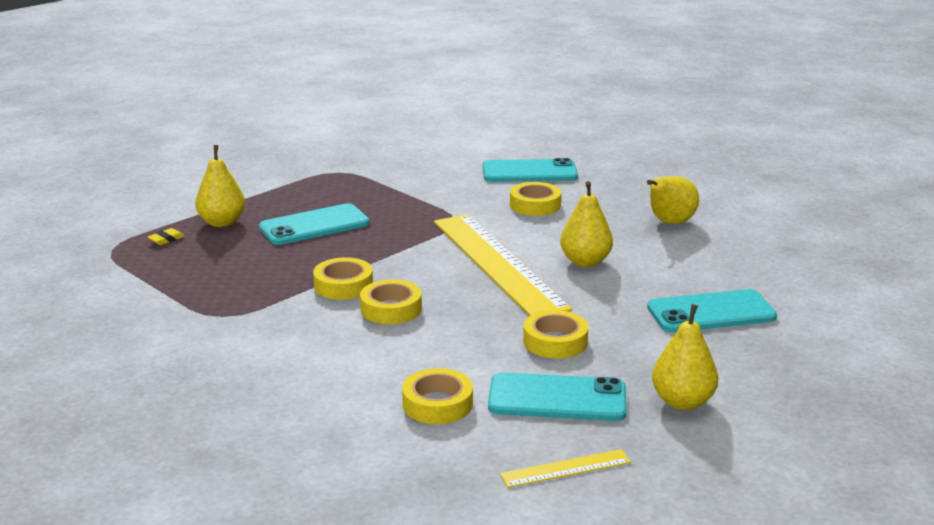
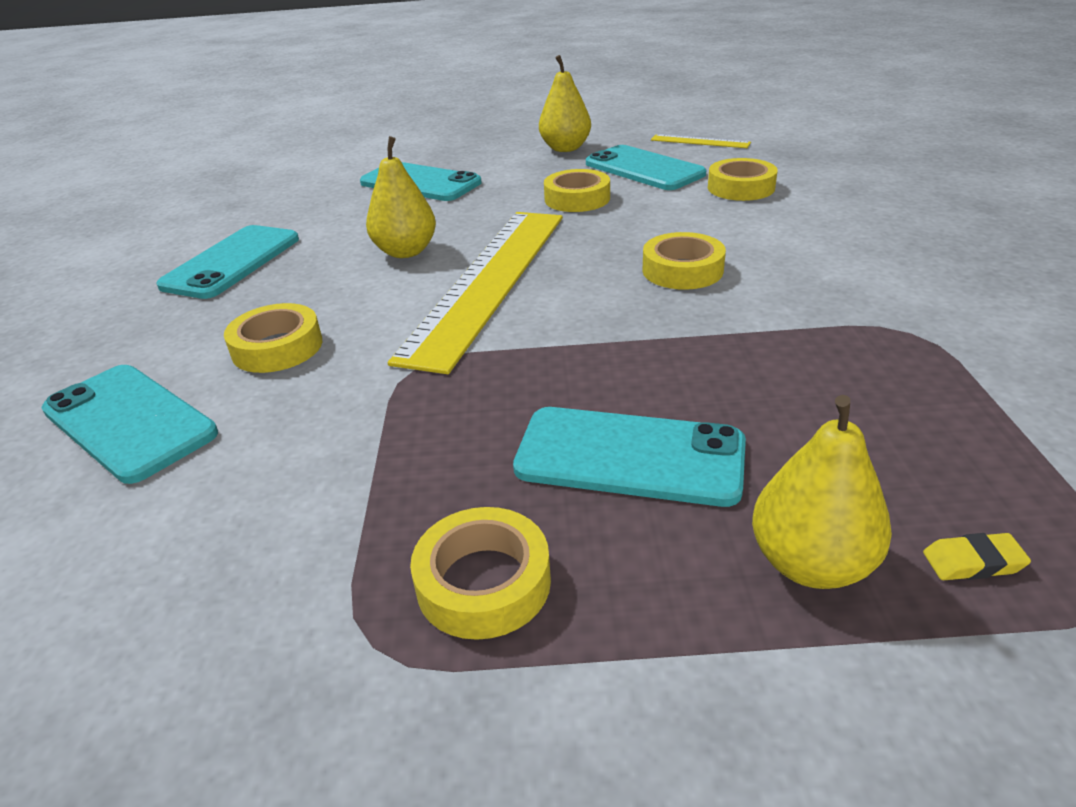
camera: 135 degrees left, 10 degrees up
(343, 285) = (705, 318): yellow tape -> yellow tape (483, 582)
(669, 223) = (232, 262): yellow pear -> turquoise phone

